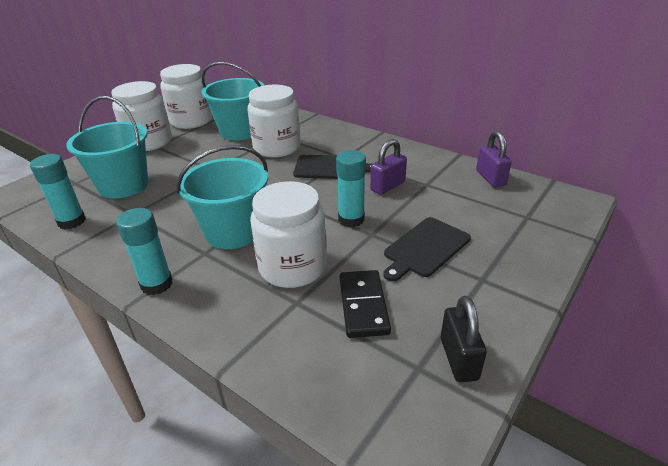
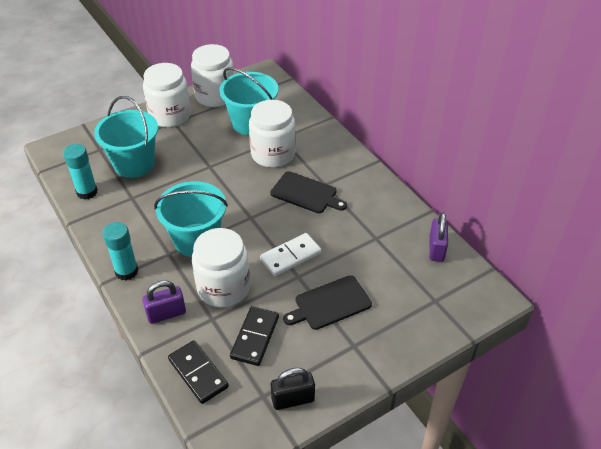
camera: 20 degrees right, 10 degrees up
(315, 369) = (198, 373): none -> black domino
(351, 219) = (290, 256): turquoise glue stick -> white domino
(387, 186) = (341, 230): purple padlock -> purple padlock (166, 314)
(458, 359) = (293, 399): black padlock -> black padlock turned 60 degrees clockwise

